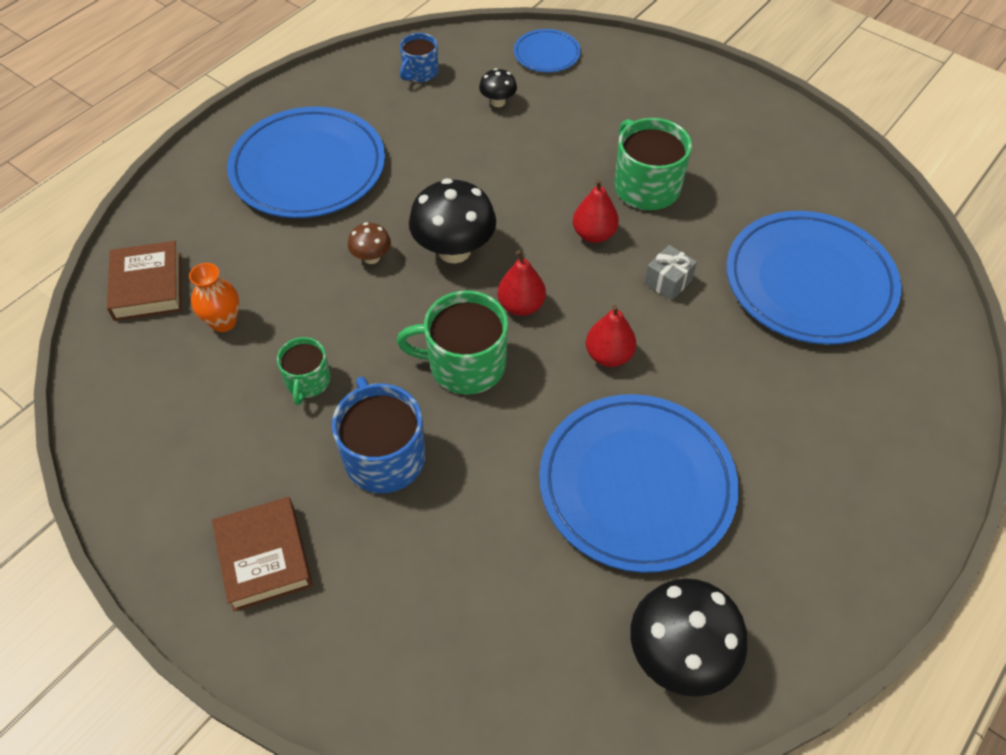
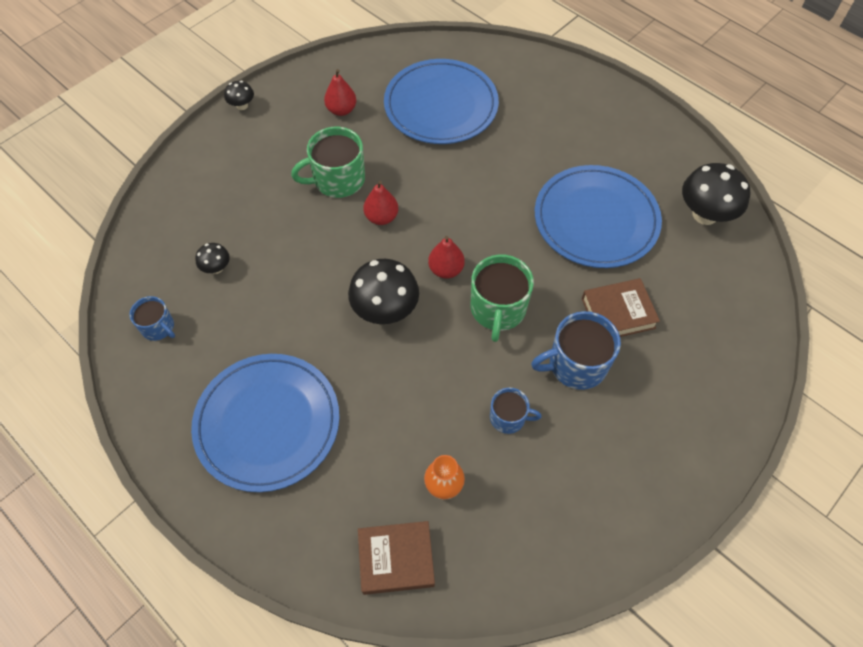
camera: 85 degrees left, 5 degrees up
(264, 557) = (659, 442): brown book -> brown book (618, 313)
(308, 381) = (508, 417): green mug -> blue mug
(371, 257) = (385, 371): brown mushroom -> none
(546, 54) = (163, 227): blue plate -> none
(608, 355) = (494, 222): red pear -> red pear (341, 110)
(668, 282) = (432, 180): grey gift -> none
(742, 87) = (242, 105): none -> black mushroom

